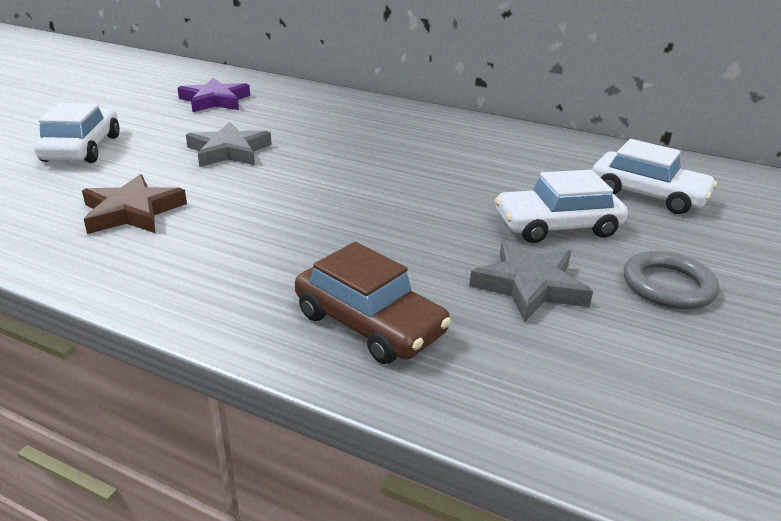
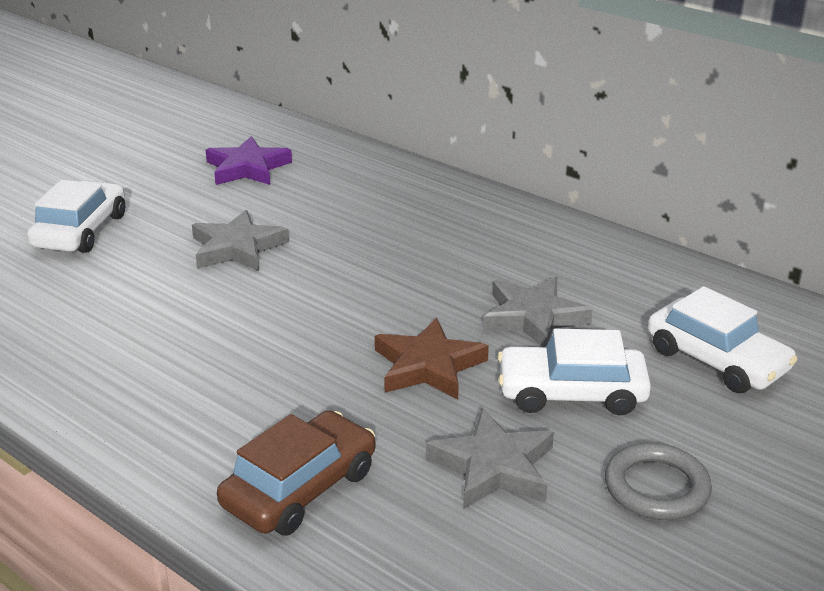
camera: 15 degrees right, 0 degrees up
(132, 212) = (110, 323): brown star -> brown star (428, 366)
(369, 323) = (300, 488): brown car -> brown car turned 105 degrees counterclockwise
(495, 179) = (533, 317): none -> grey star

